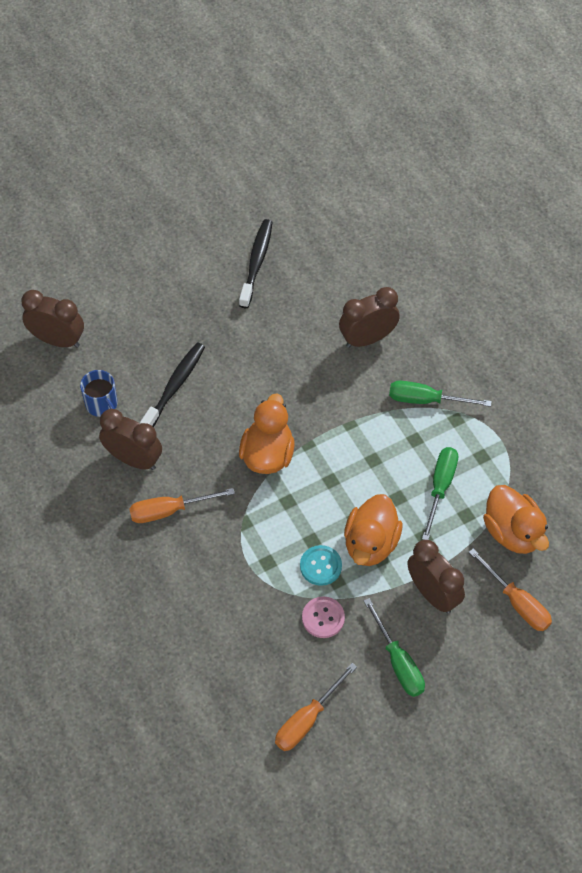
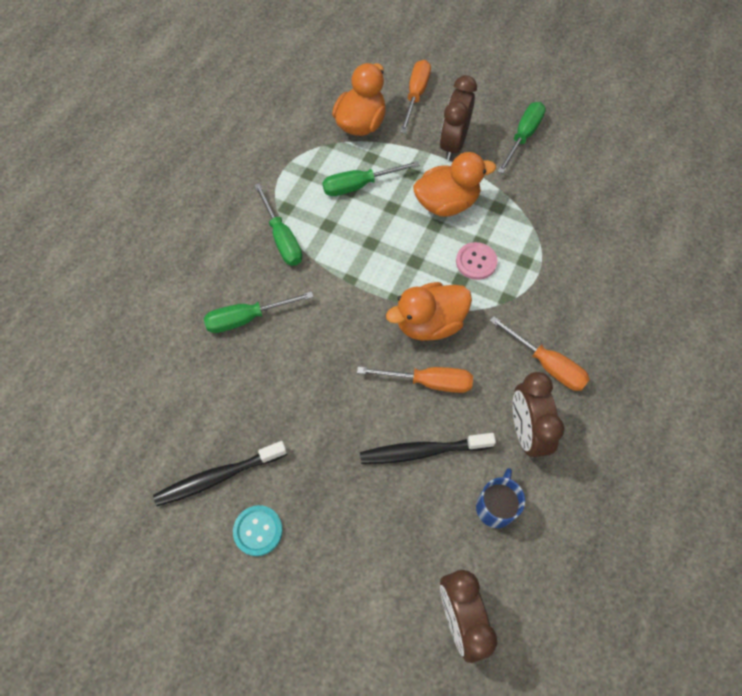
camera: 125 degrees left, 5 degrees up
(307, 719) = (615, 164): orange screwdriver -> orange screwdriver (428, 382)
(320, 566) = (495, 224): turquoise button -> turquoise button (258, 531)
(323, 618) = (534, 198): pink button -> pink button (476, 262)
(367, 338) = (247, 318): brown clock -> green screwdriver

